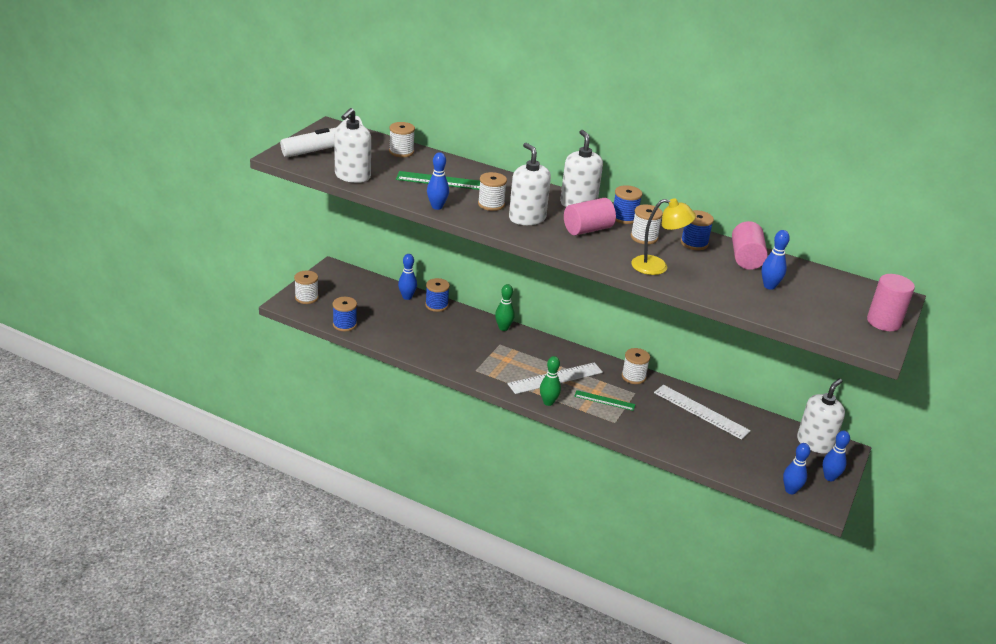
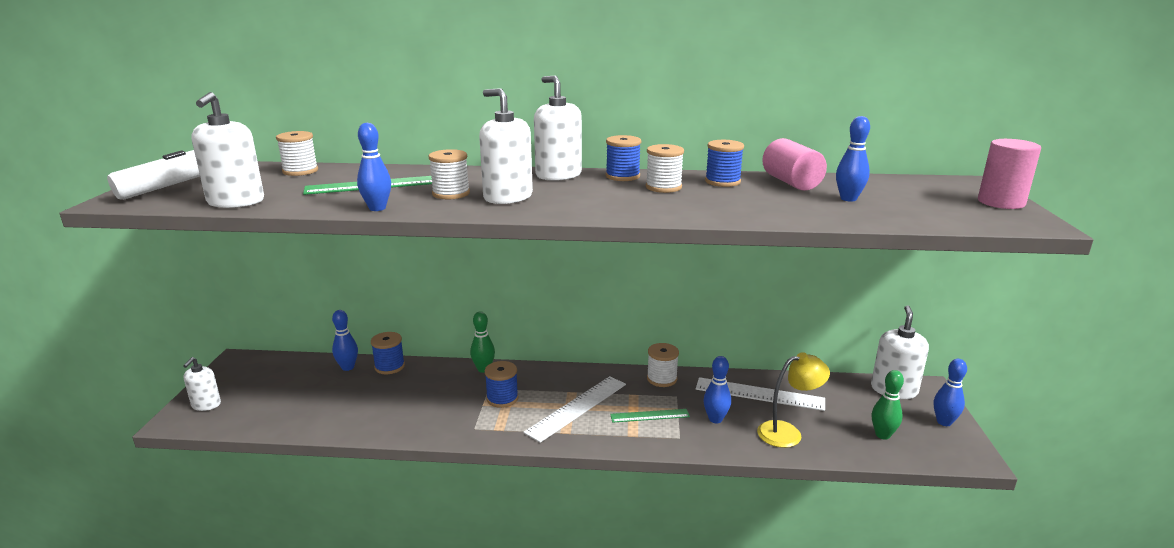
camera: 20 degrees left, 10 degrees down
(306, 298) = (206, 405): white spool -> white soap dispenser
(344, 324) = (271, 423): blue spool -> blue spool (502, 398)
(548, 402) = (586, 439): green bowling pin -> green bowling pin (882, 435)
(587, 229) = (591, 193): pink cylinder -> none
(657, 267) = (709, 208): yellow lamp -> yellow lamp (788, 433)
(790, 490) = (924, 451): blue bowling pin -> blue bowling pin (715, 419)

